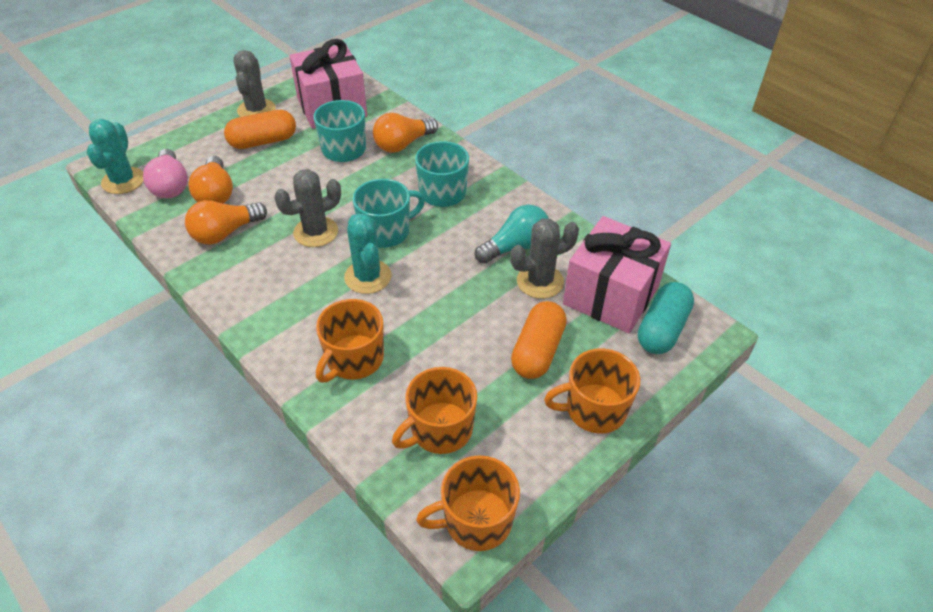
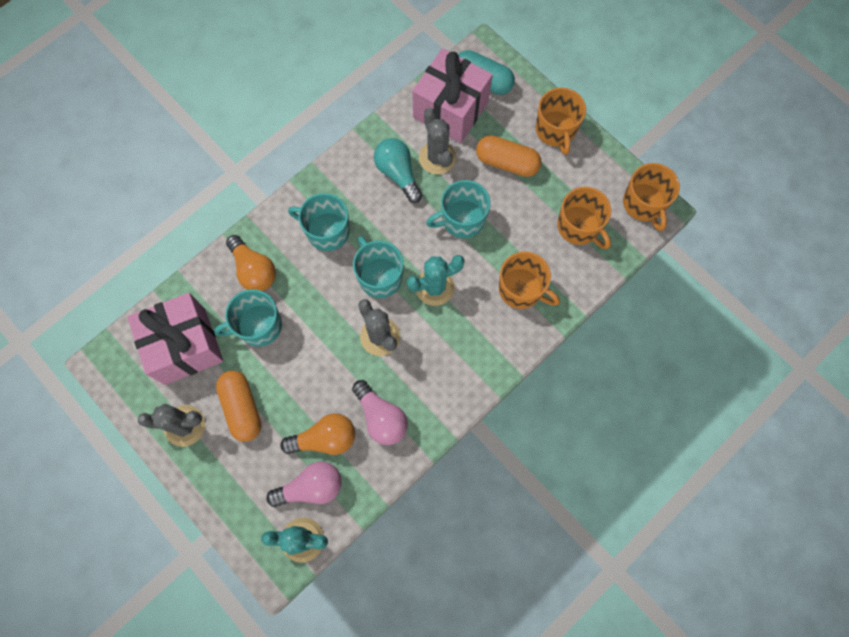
camera: 90 degrees left, 25 degrees up
(225, 233) = (381, 417): orange light bulb -> pink light bulb
(454, 303) = (462, 220): none -> turquoise mug

